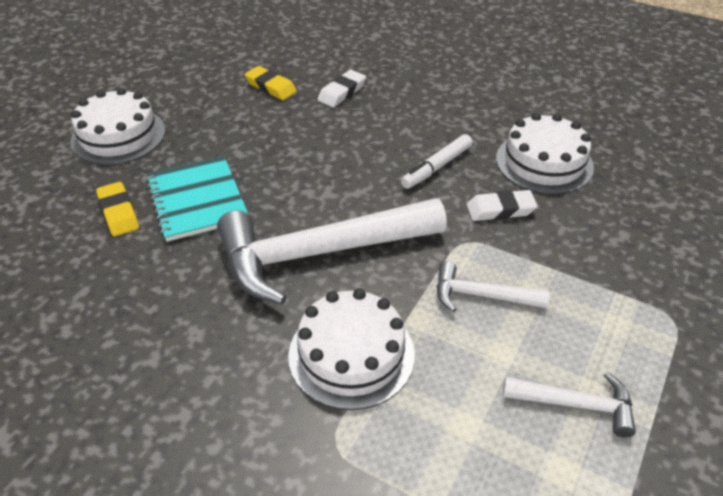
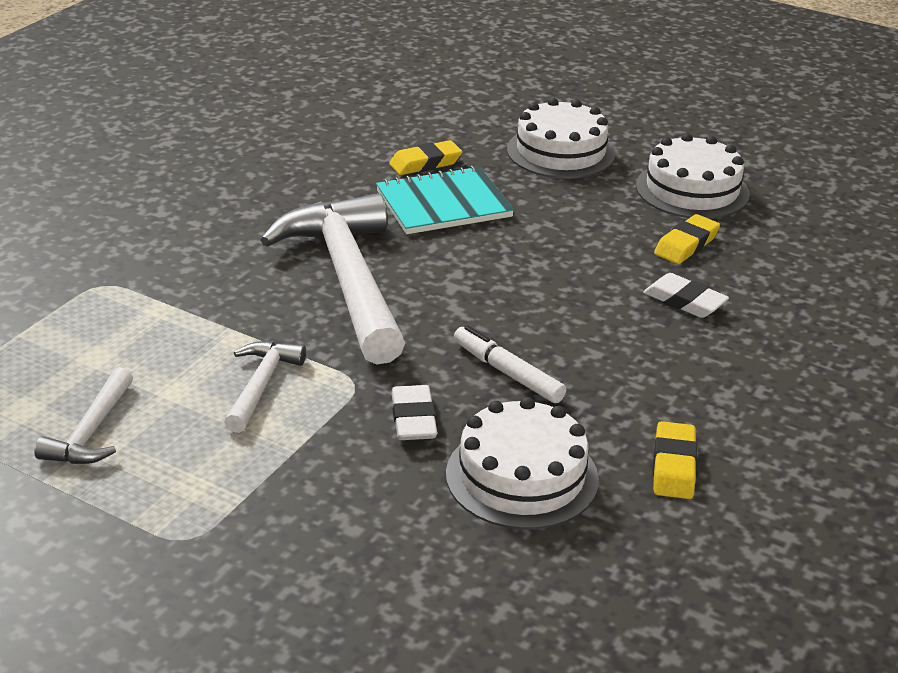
camera: 90 degrees right, 10 degrees down
(351, 354) = (200, 295): white cake -> white cake (692, 190)
(514, 107) = (673, 466): none -> yellow eraser

